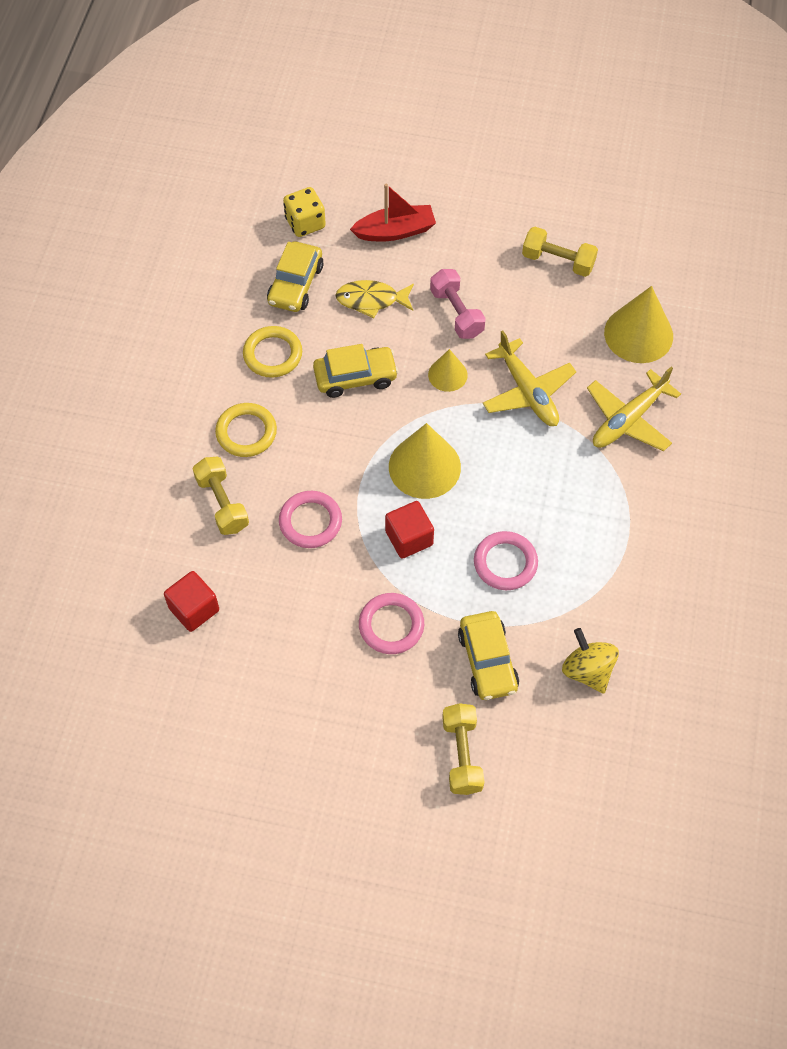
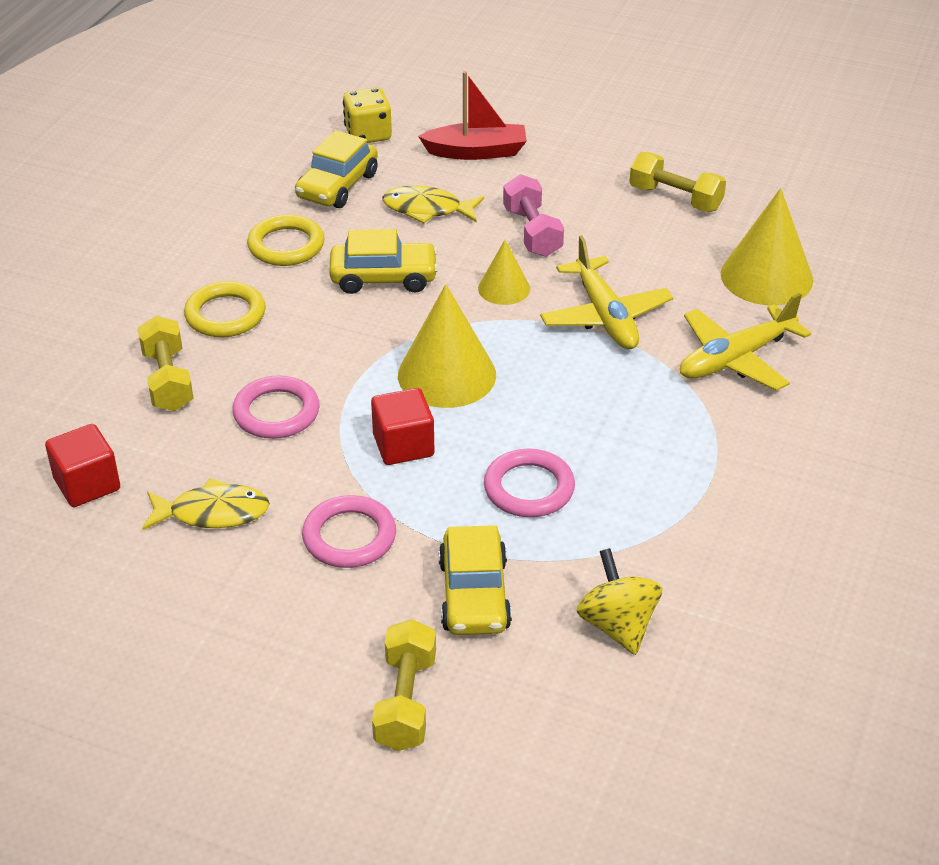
camera: 10 degrees right, 20 degrees down
(290, 620) = (213, 513): none -> yellow fish

